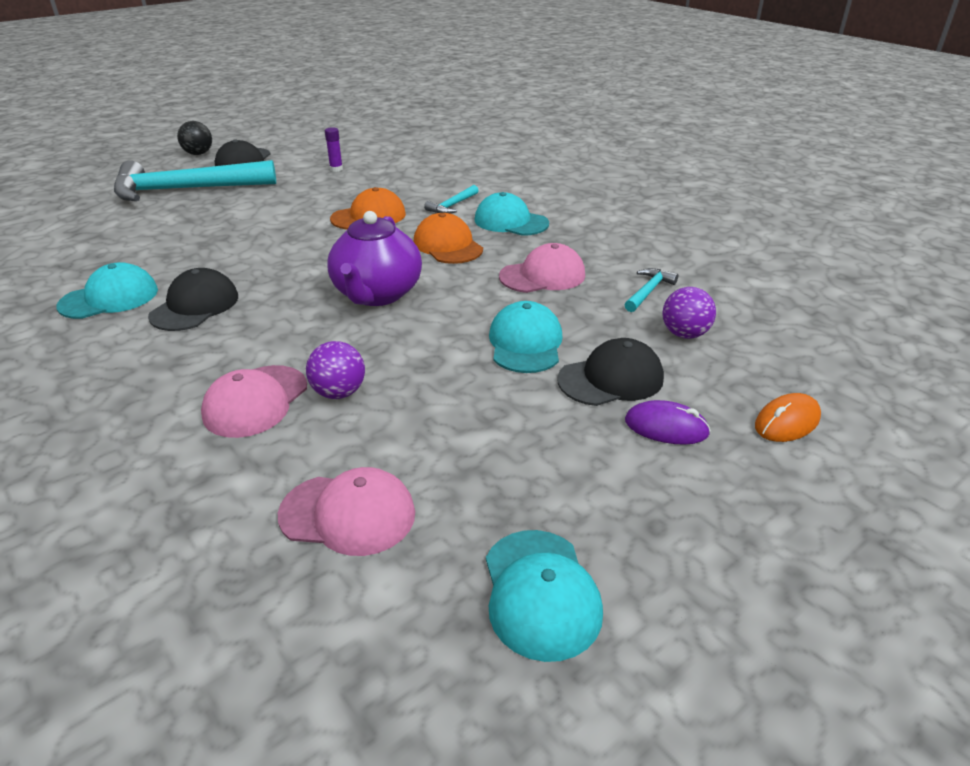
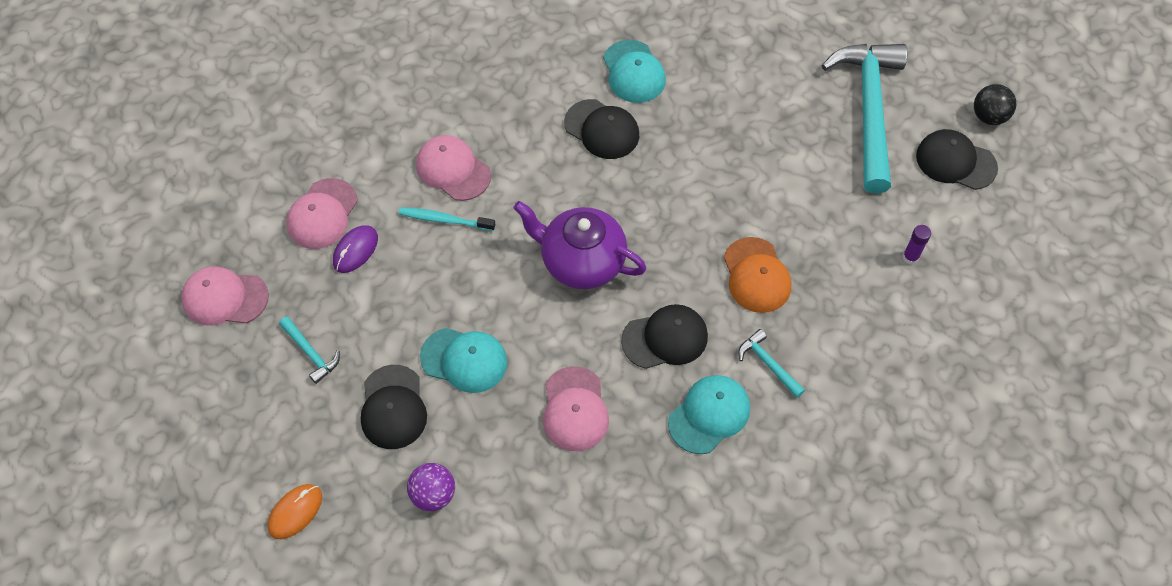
camera: 105 degrees right, 25 degrees up
(339, 392) = (444, 220): purple ball -> turquoise toothbrush
(448, 245) = (665, 338): orange cap -> black cap
(540, 593) = (225, 298): turquoise cap -> pink cap
(648, 291) = (515, 496): turquoise hammer -> turquoise hammer (311, 353)
(666, 427) = (324, 422): purple mouse -> purple mouse (355, 250)
(787, 422) = (295, 512): orange mouse -> orange mouse turned 60 degrees clockwise

